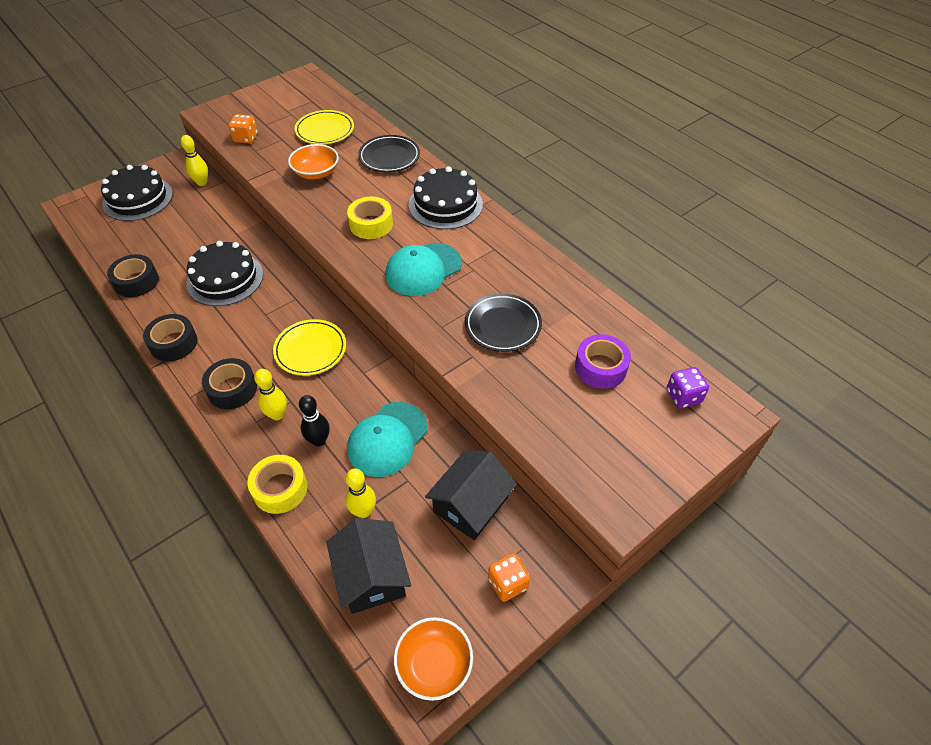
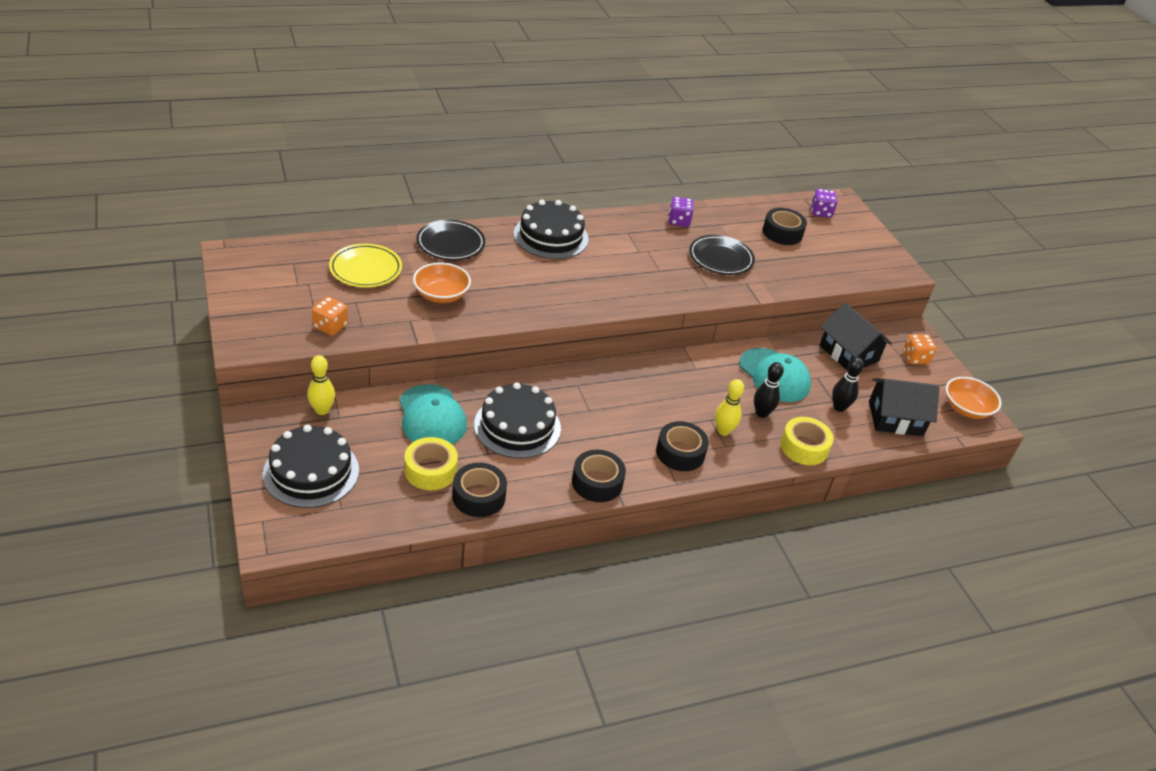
camera: 75 degrees left, 10 degrees down
(310, 350) = (653, 392): yellow plate -> none
(363, 511) = (839, 407): yellow bowling pin -> black bowling pin
(371, 224) = (551, 284): yellow tape -> yellow tape (430, 470)
(423, 269) = (633, 275): turquoise cap -> turquoise cap (432, 416)
(546, 278) = (678, 221): none -> purple dice
(600, 367) = (782, 233): purple tape -> black tape

